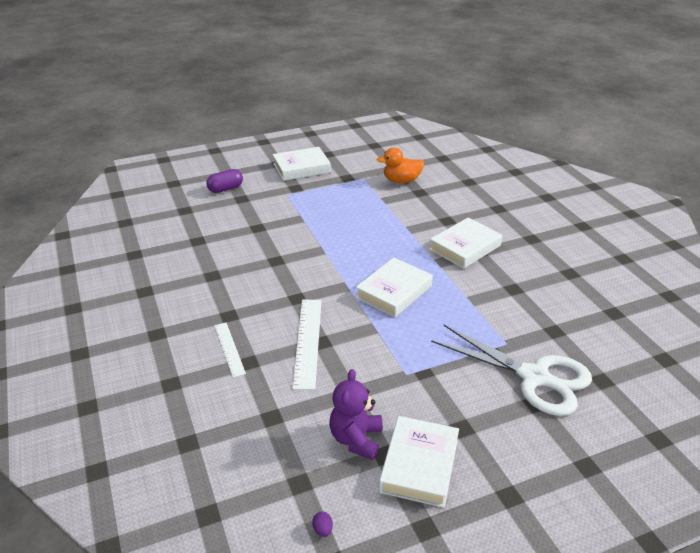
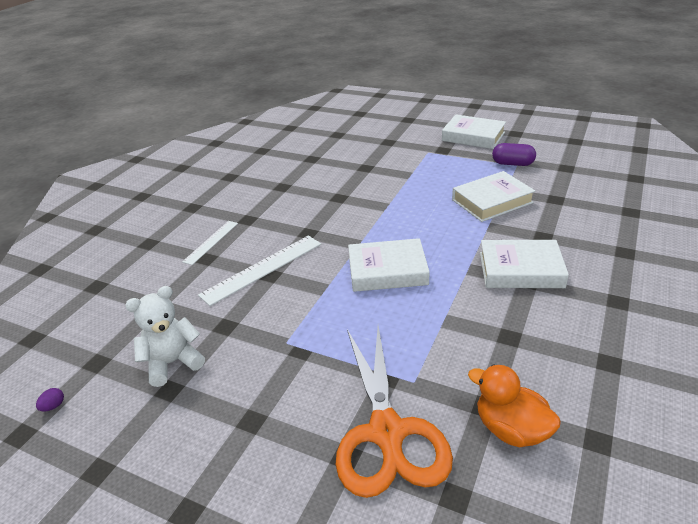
camera: 50 degrees right, 0 degrees up
(225, 189) = (388, 130): purple capsule -> purple capsule (512, 164)
(356, 439) = (173, 362): purple teddy bear -> white teddy bear
(401, 181) = (552, 181): orange duck -> orange duck (511, 429)
(419, 465) = (174, 420): white book -> white book (492, 201)
(534, 377) = (387, 432): white scissors -> orange scissors

